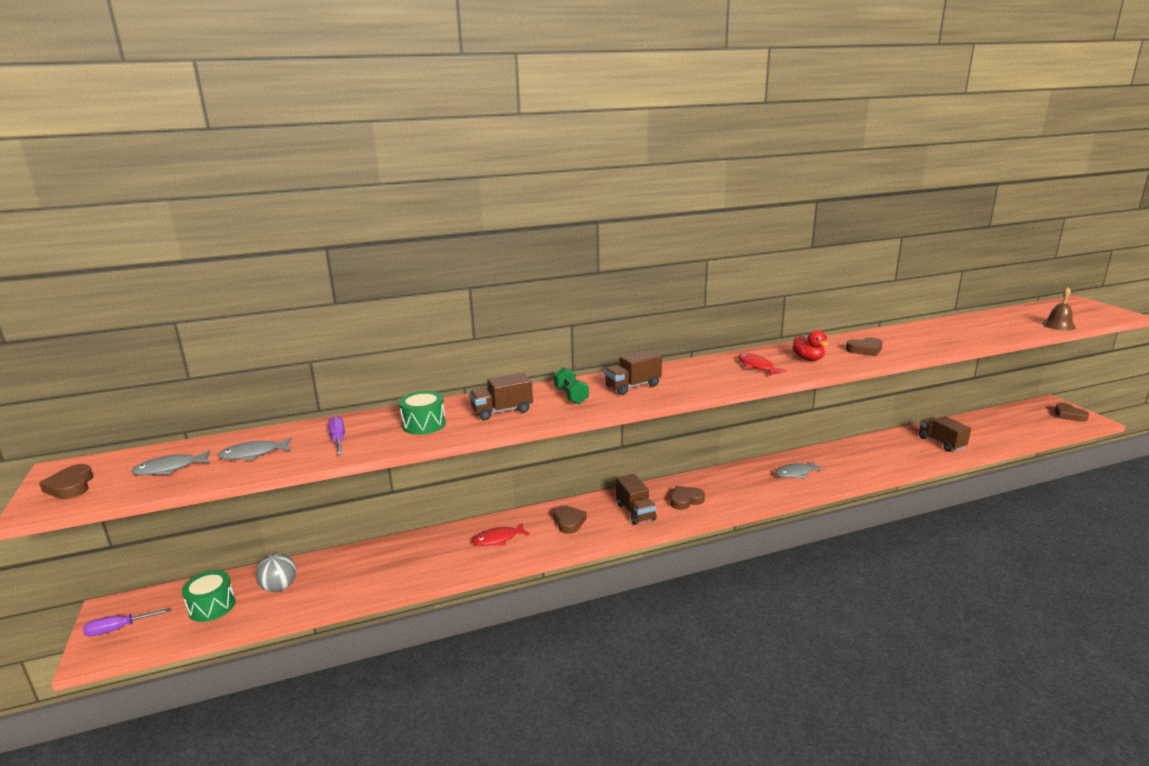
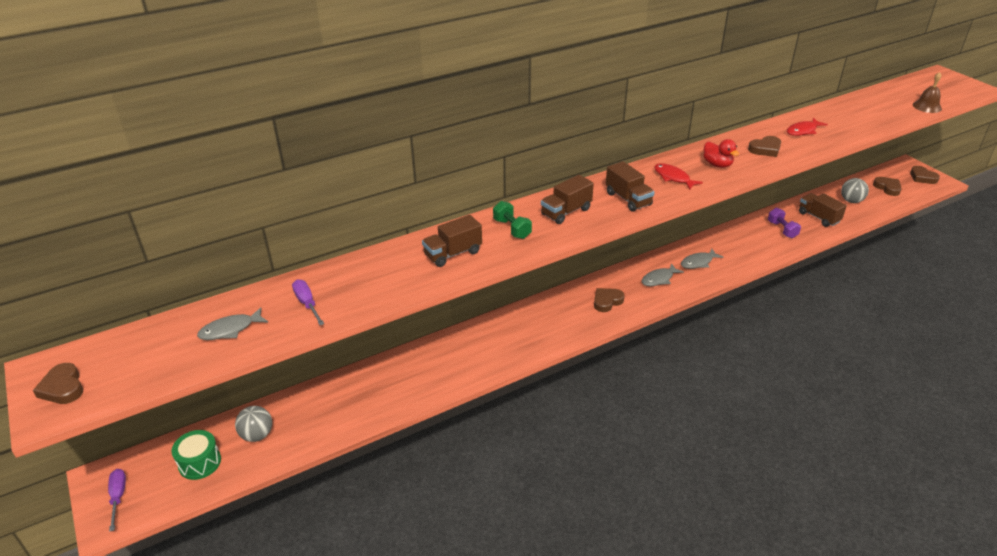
camera: 10 degrees left, 15 degrees up
(119, 629) = (118, 497): purple screwdriver -> purple screwdriver turned 105 degrees clockwise
(170, 468) = (154, 356): grey fish -> grey fish (659, 279)
(424, 424) = (383, 277): green drum -> none
(498, 539) = (447, 361): red fish -> red fish (803, 131)
(568, 522) = (507, 335): brown heart -> brown heart (887, 188)
(635, 512) = (565, 318): brown truck -> brown truck (628, 199)
(897, 451) = (782, 230): none -> purple dumbbell
(981, 431) = (851, 201): none -> grey ball

